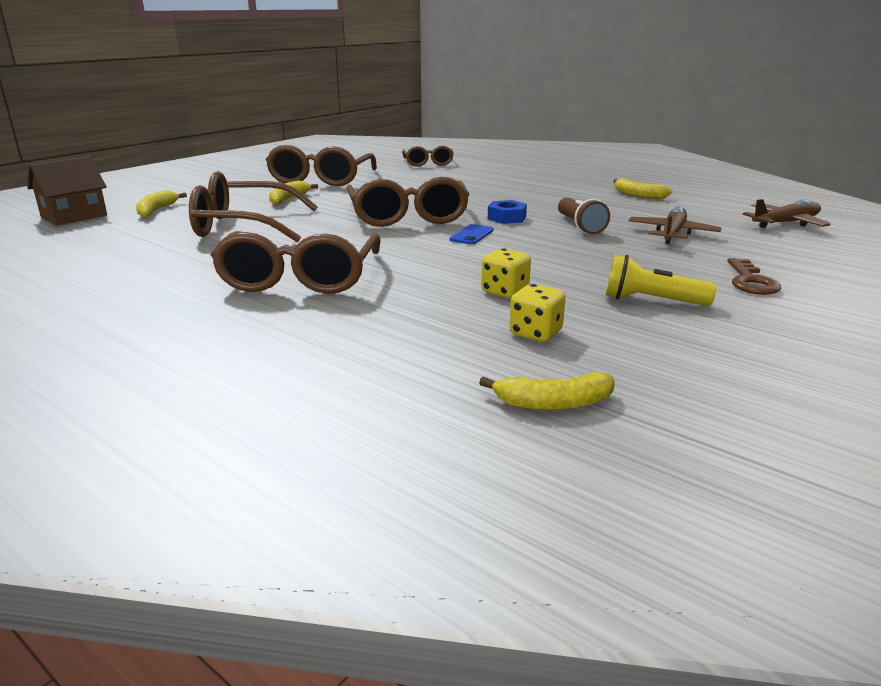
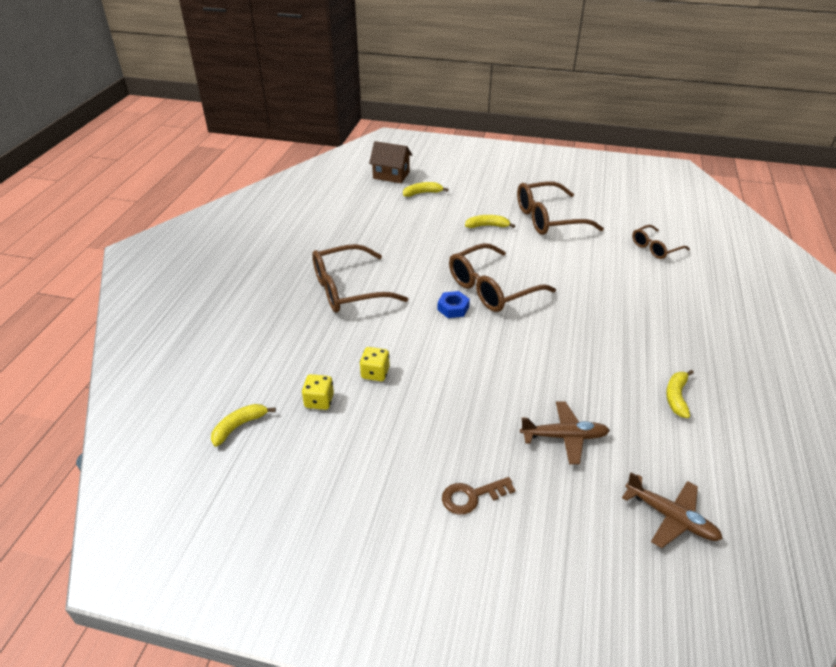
camera: 65 degrees right, 15 degrees up
(244, 226) = (419, 234): brown glasses -> none
(471, 235) = (474, 329): blue phone -> none
(506, 218) = (530, 335): blue nut -> blue nut (453, 308)
(553, 403) = (239, 426): yellow banana -> yellow banana turned 75 degrees clockwise
(579, 226) = (540, 378): brown flashlight -> none
(651, 301) = (397, 444): yellow flashlight -> none

